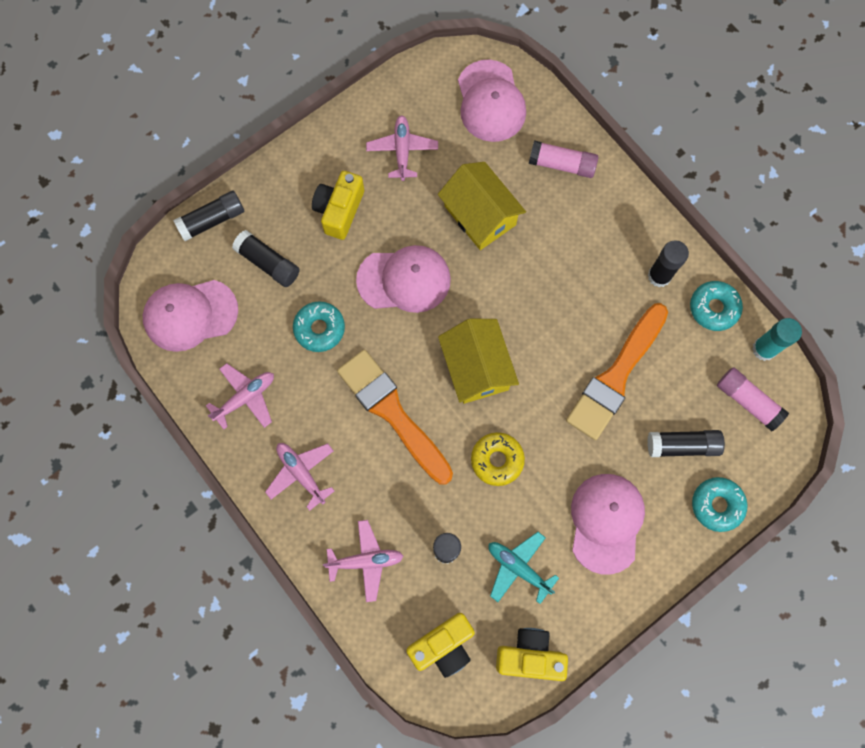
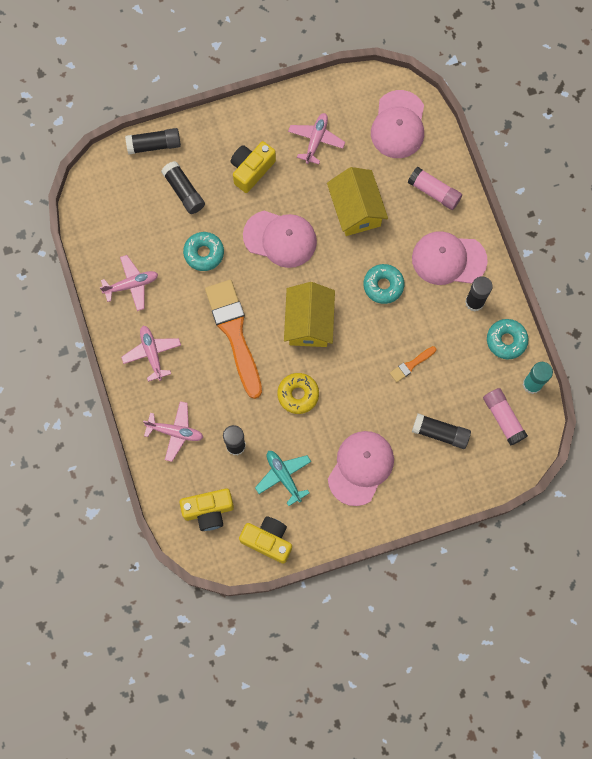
camera: 20 degrees right, 0 degrees up
(190, 315) = (113, 210): pink cap -> pink cap (448, 259)
(616, 375) = (411, 365): orange brush -> orange brush, size x0.43
(717, 505) = (448, 485): turquoise donut -> turquoise donut (383, 285)

